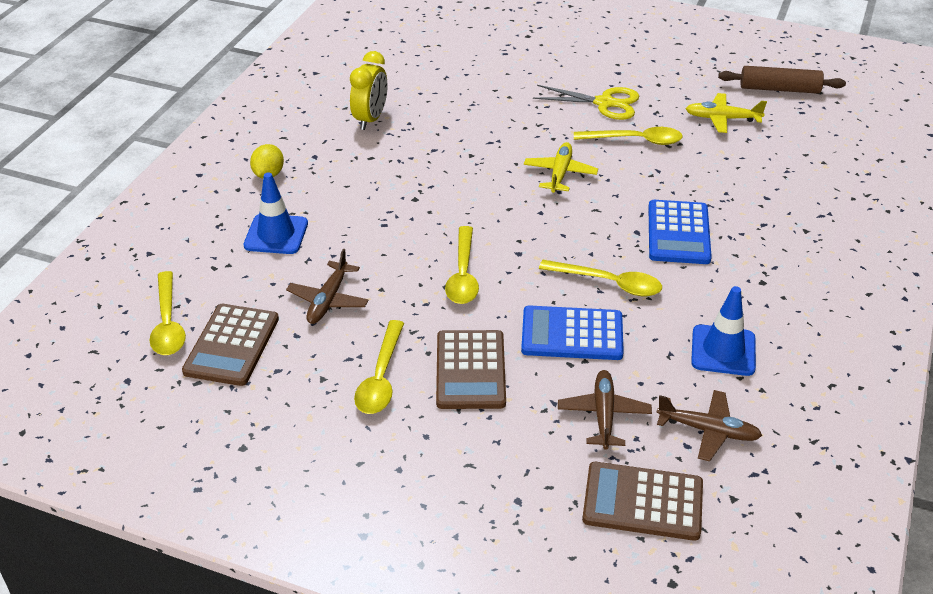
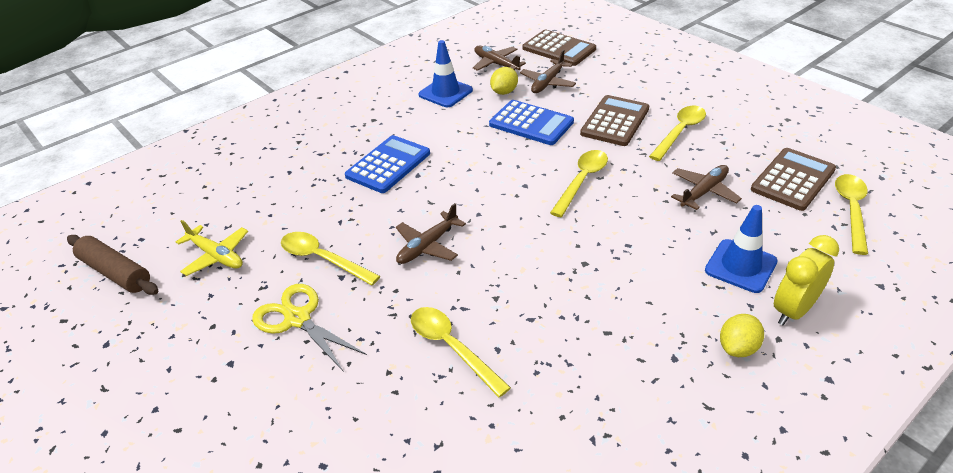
camera: 150 degrees left, 0 degrees up
(370, 119) = (581, 396): yellow clock -> yellow clock (793, 310)
(560, 174) = (428, 245): yellow plane -> brown plane
(608, 283) = (476, 146): yellow spoon -> yellow spoon (452, 347)
(648, 376) = (504, 92): none -> yellow lemon

